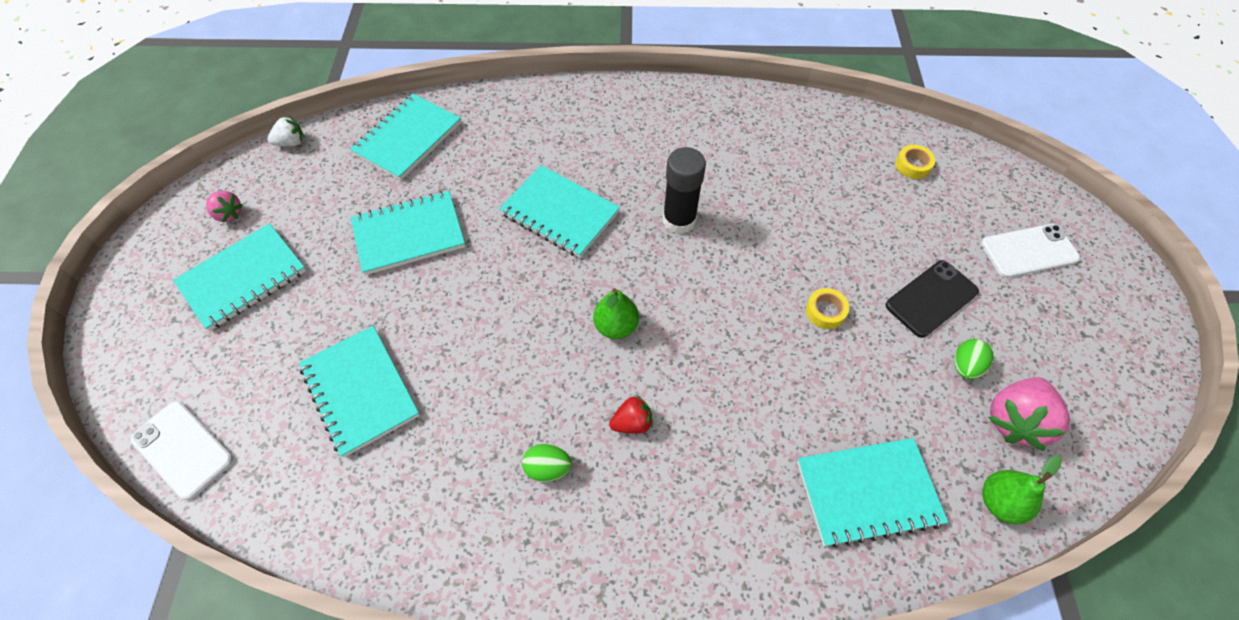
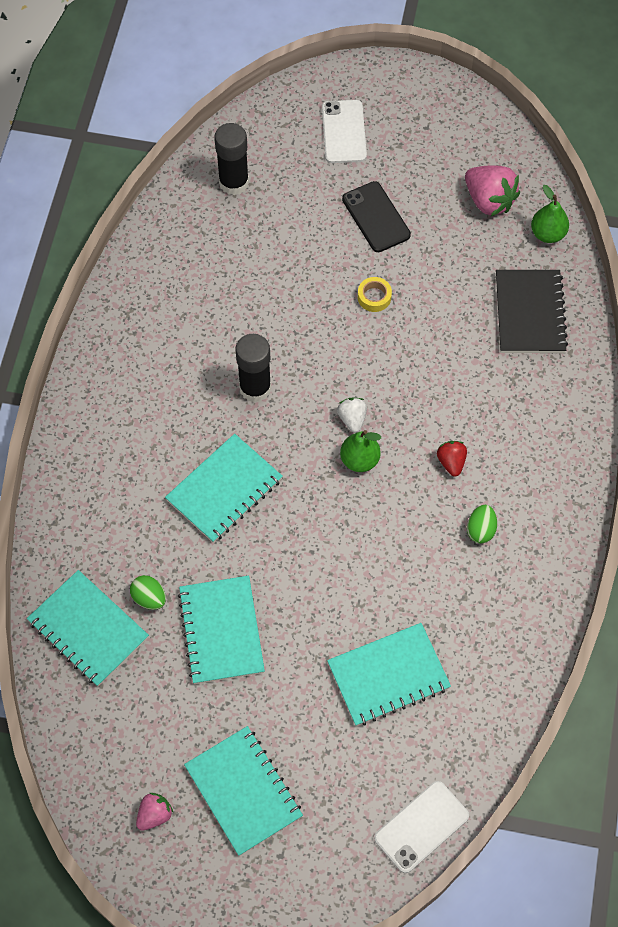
camera: 80 degrees left, 5 degrees up
(291, 143) = (63, 755): white strawberry -> white strawberry (352, 419)
(868, 492) = (530, 313): turquoise notebook -> black notebook
(912, 165) = (234, 182): yellow tape -> black glue stick
(965, 366) = (440, 216): green egg -> green egg (149, 598)

